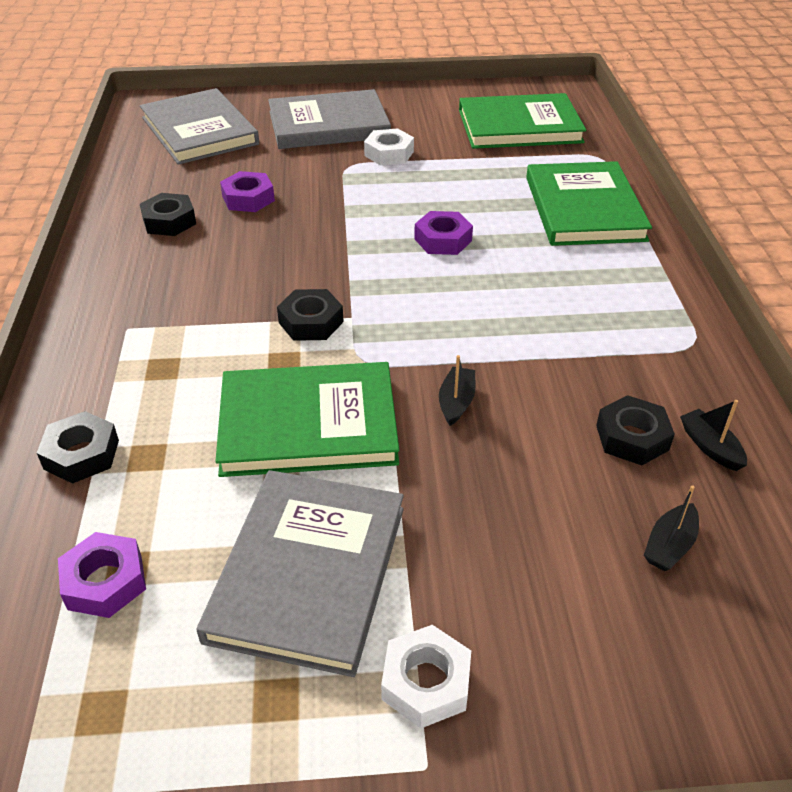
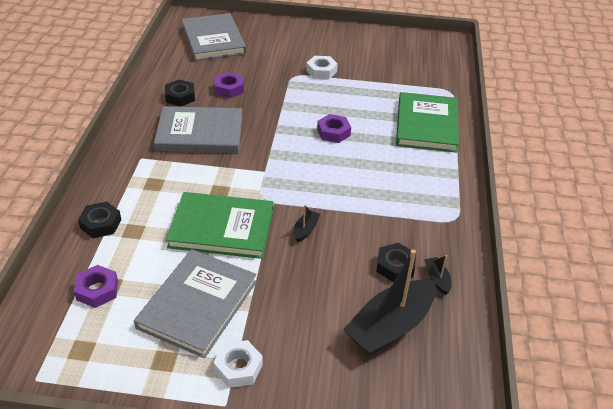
camera: 10 degrees right, 0 degrees up
(311, 322) = (241, 171): black nut -> none
(328, 125) = (291, 46): grey book -> grey book (200, 133)
(519, 126) = (409, 63): green book -> none
(669, 545) = (390, 326): black boat -> black boat, size x2.34

